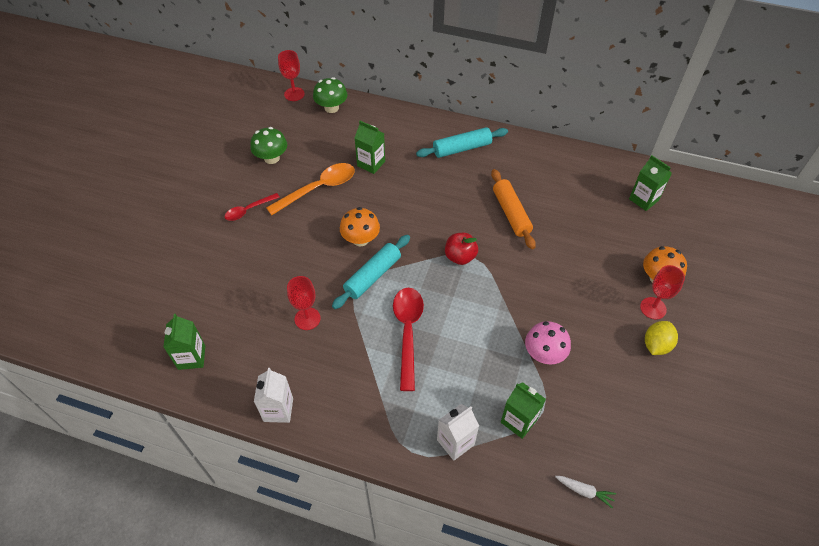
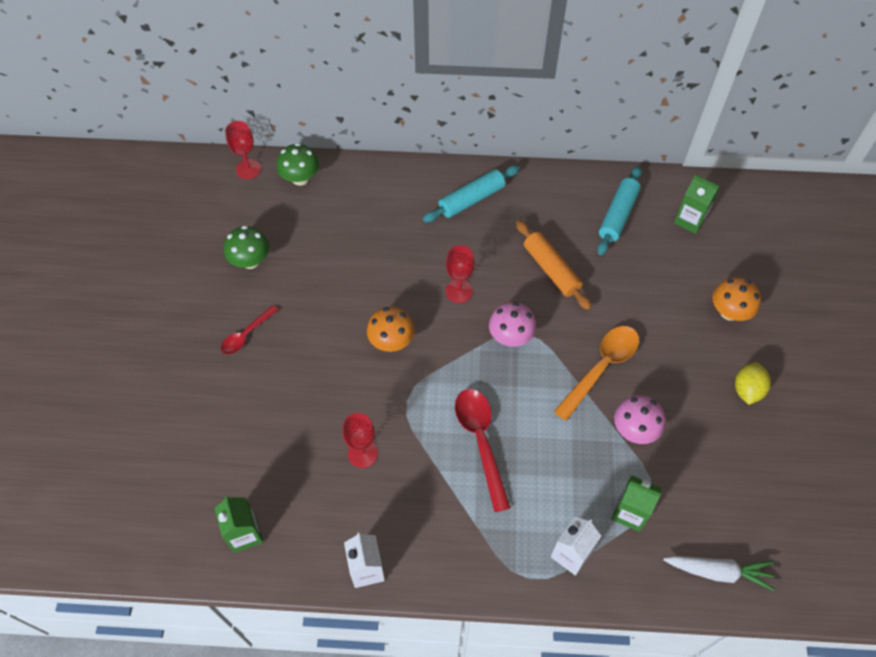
camera: 15 degrees left, 5 degrees up
(318, 189) = (320, 288): orange spoon -> orange spoon (601, 368)
(371, 163) = (372, 242): green carton -> none
(372, 276) = (420, 383): turquoise rolling pin -> turquoise rolling pin (618, 215)
(460, 257) = (510, 336): red apple -> pink mushroom
(584, 491) = (718, 572): white carrot -> white carrot, size x1.67
(653, 308) = (733, 348): red goblet -> red goblet (459, 291)

